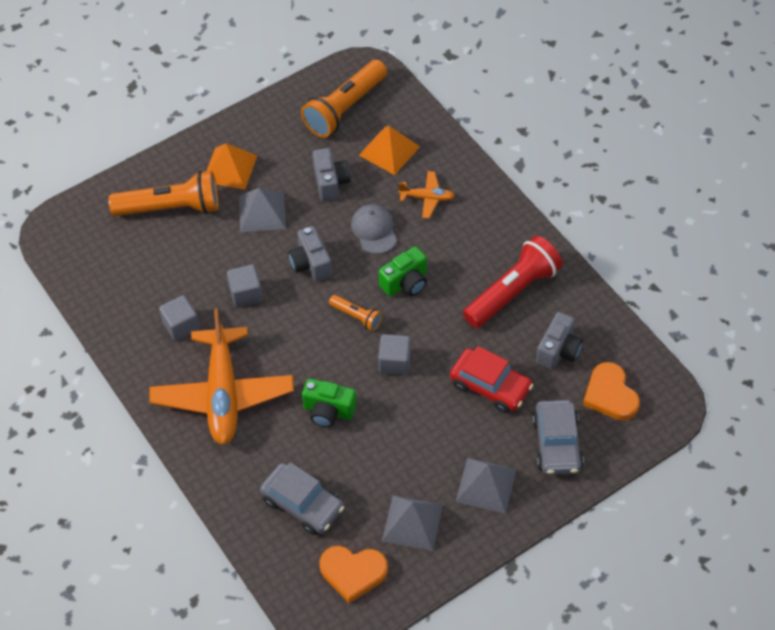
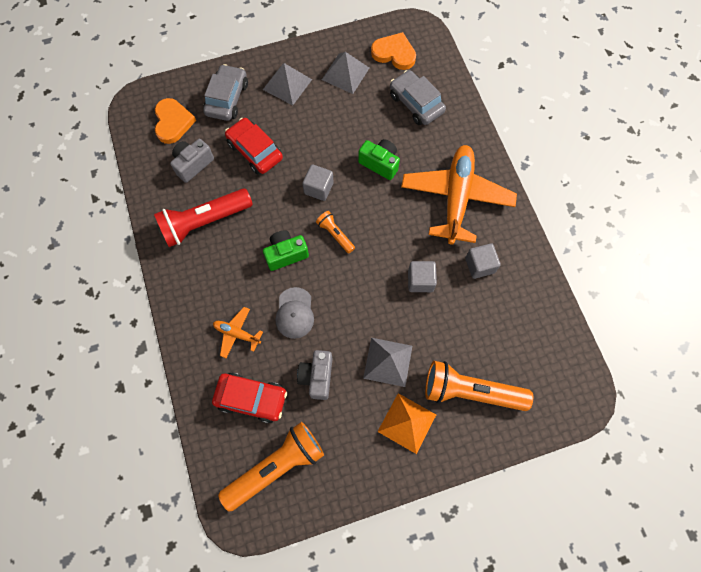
camera: 165 degrees left, 15 degrees up
(311, 263) = (358, 295): grey camera -> none
(389, 151) = (251, 398): orange pyramid -> red car

